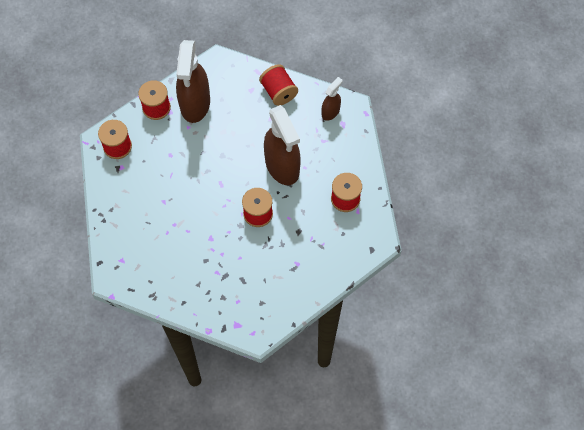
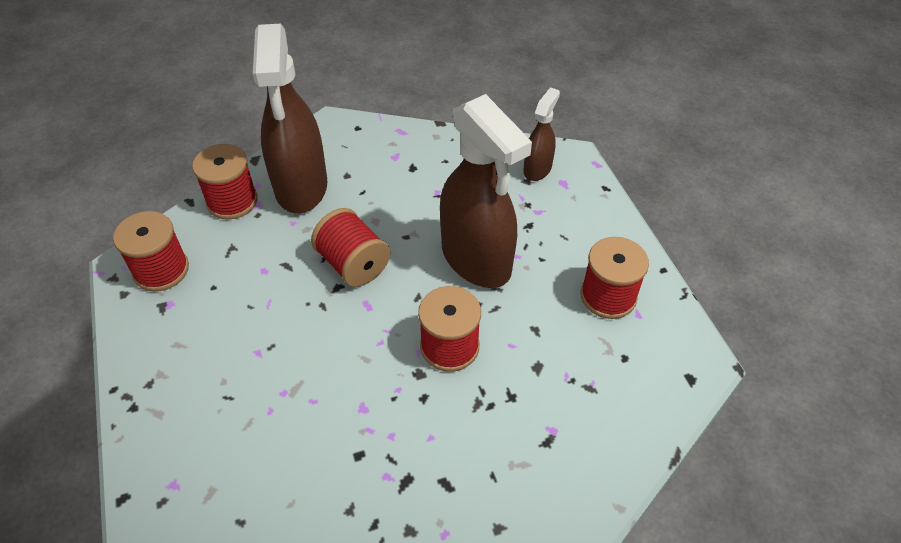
camera: 10 degrees left, 15 degrees down
(278, 92) = (442, 153): red spool -> red spool (353, 264)

